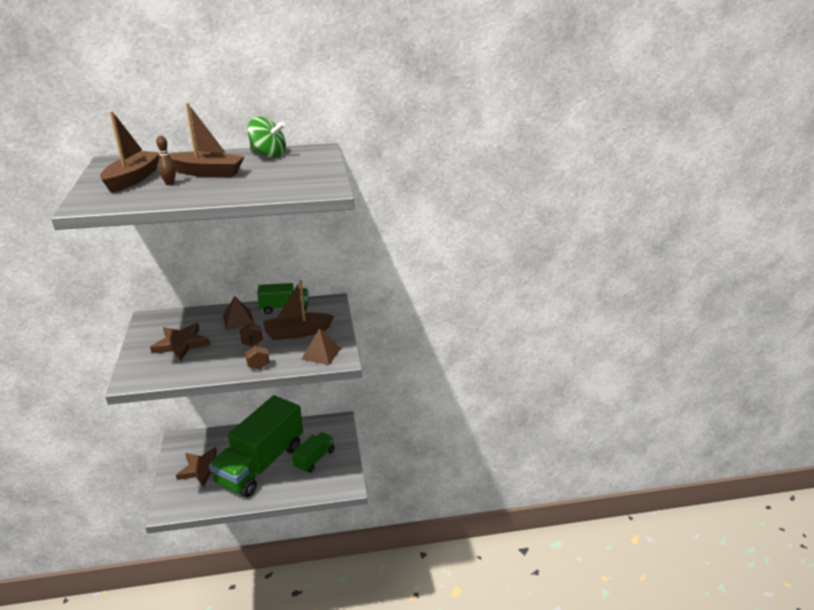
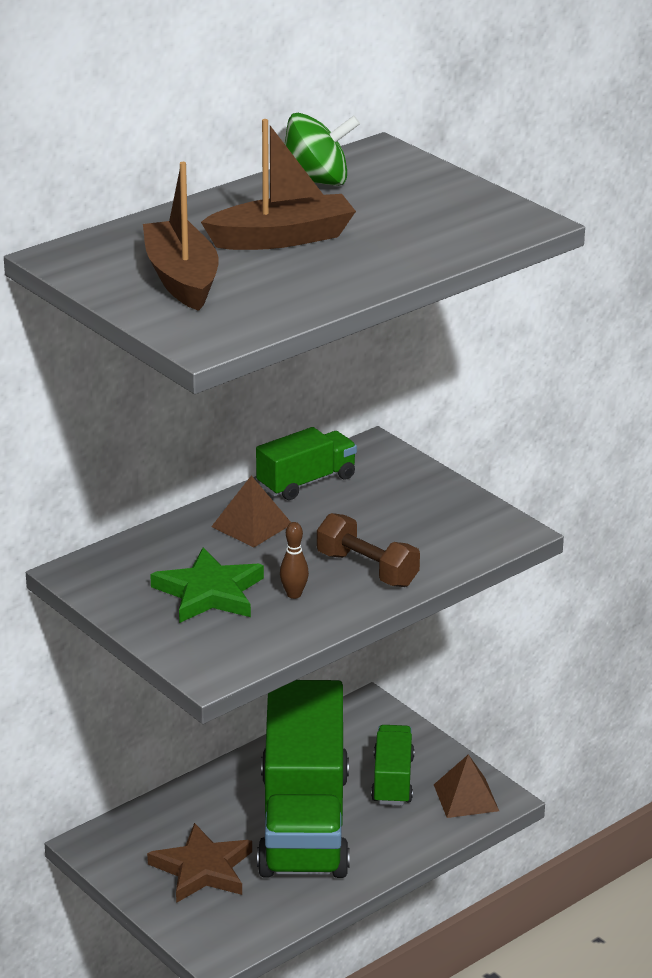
camera: 30 degrees left, 0 degrees up
(169, 183) = (261, 272): brown bowling pin -> brown bowling pin (294, 594)
(181, 344) = (209, 592): brown star -> green star
(297, 332) = (386, 514): brown boat -> none
(321, 353) = (471, 532): brown pyramid -> brown pyramid (466, 797)

